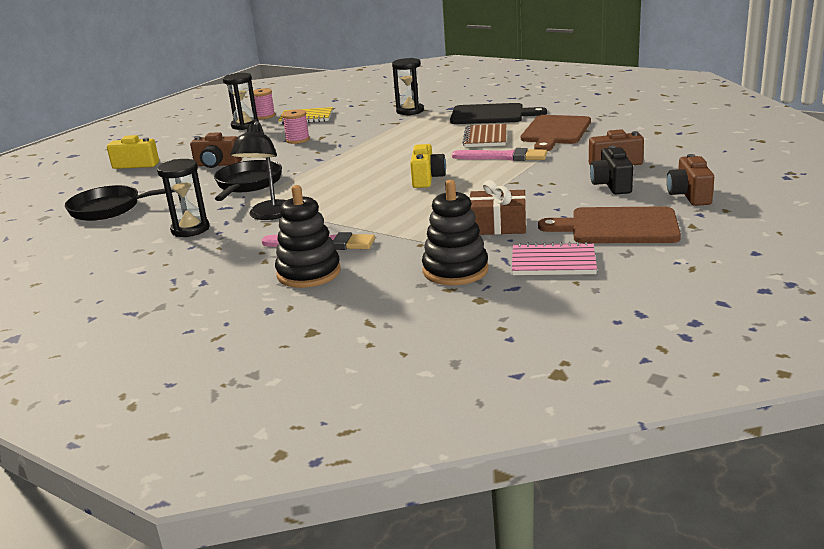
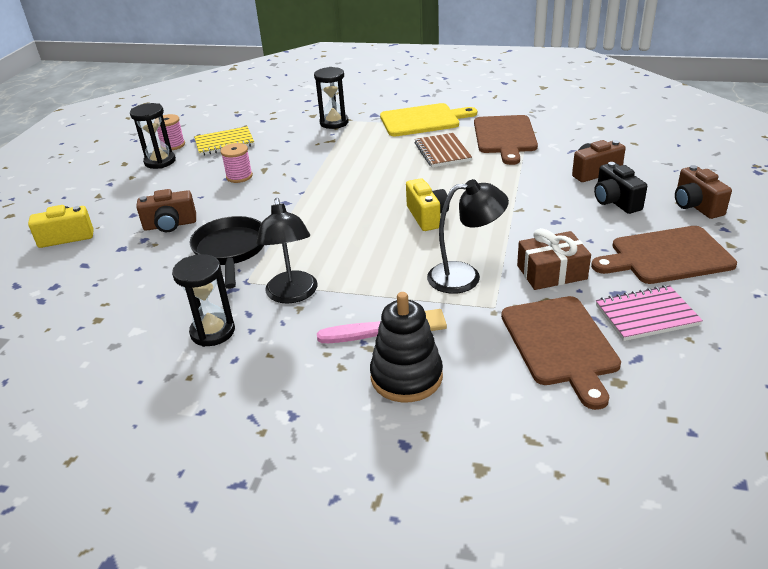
camera: 20 degrees left, 10 degrees up
(110, 209) = (83, 314): black pan -> none
(419, 220) = (465, 277): none -> black lamp
(455, 270) = (560, 344): black stacking toy -> brown cutting board
(490, 115) = (423, 120): black cutting board -> yellow cutting board
(503, 157) = (481, 176): pink brush -> none

